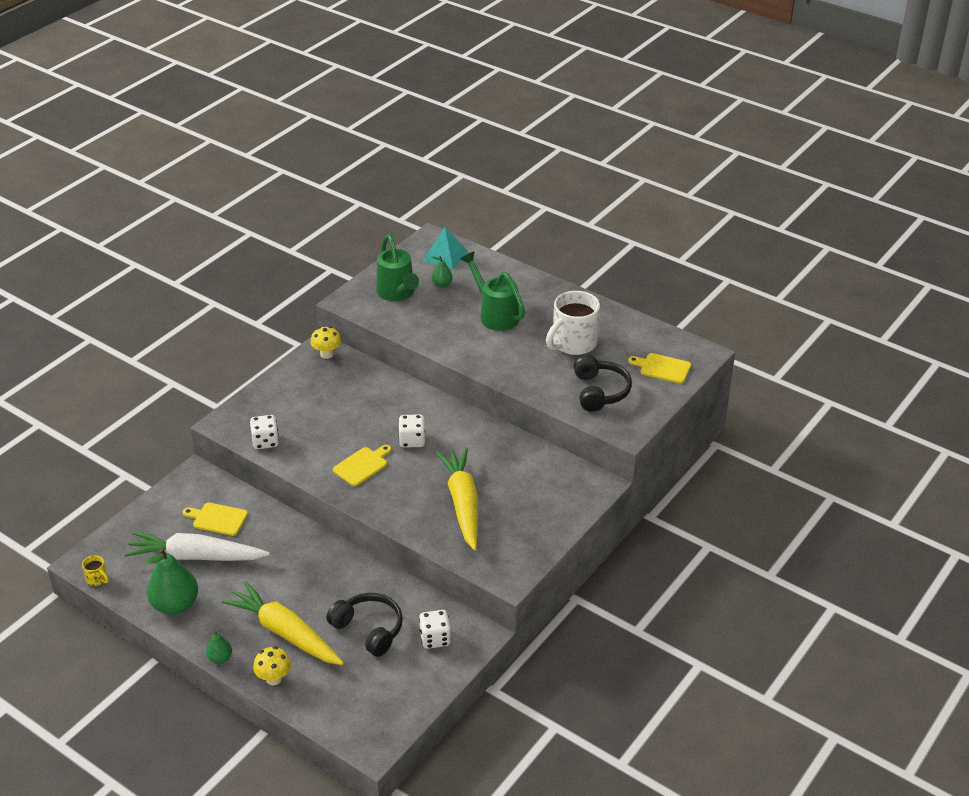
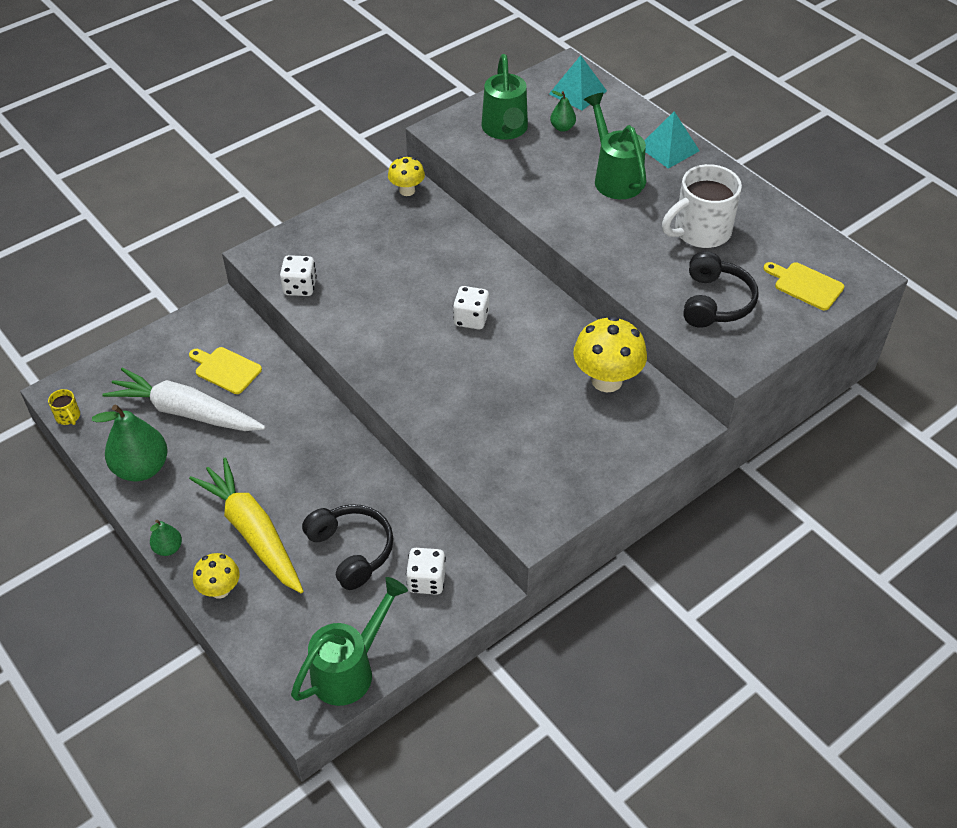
camera: 15 degrees right, 10 degrees up
(362, 465) = (401, 339): yellow cutting board -> none
(397, 711) = (350, 669): none -> green watering can
(463, 504) = (506, 414): yellow carrot -> none
(529, 287) = (668, 148): none -> turquoise pyramid
(532, 465) = (606, 380): none -> yellow mushroom

